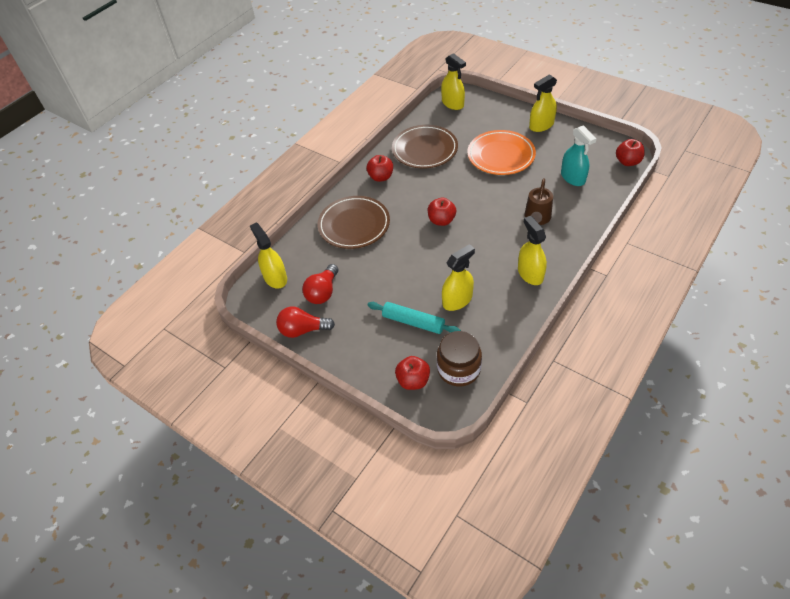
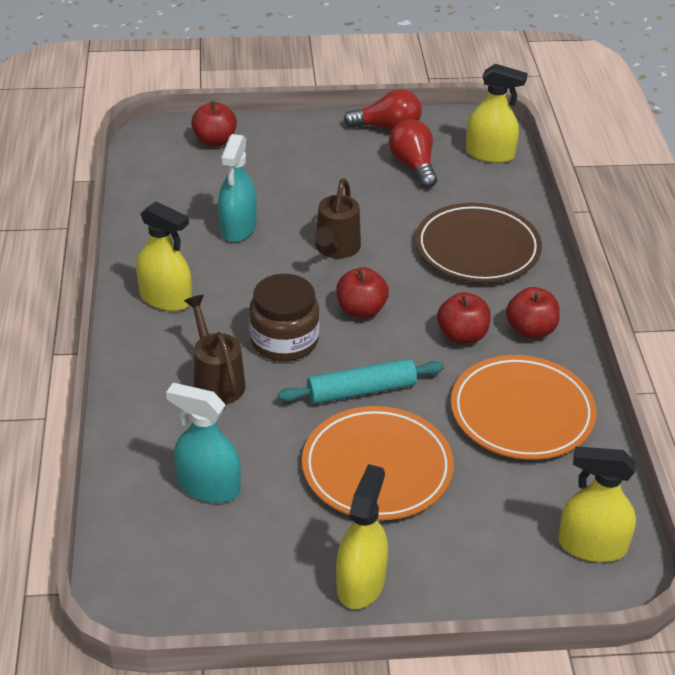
camera: 135 degrees right, 10 degrees down
(303, 330) = (388, 128): red light bulb -> red light bulb turned 45 degrees clockwise
(413, 322) = (270, 185): turquoise rolling pin -> turquoise rolling pin (361, 390)
(420, 259) = (336, 249): none -> brown watering can
(424, 149) = (522, 413): brown plate -> orange plate
(457, 300) = (238, 228): yellow spray bottle -> turquoise spray bottle
(458, 369) = (173, 169): brown jar -> brown jar (284, 341)
(627, 162) = (123, 577): red apple -> red apple (462, 336)

